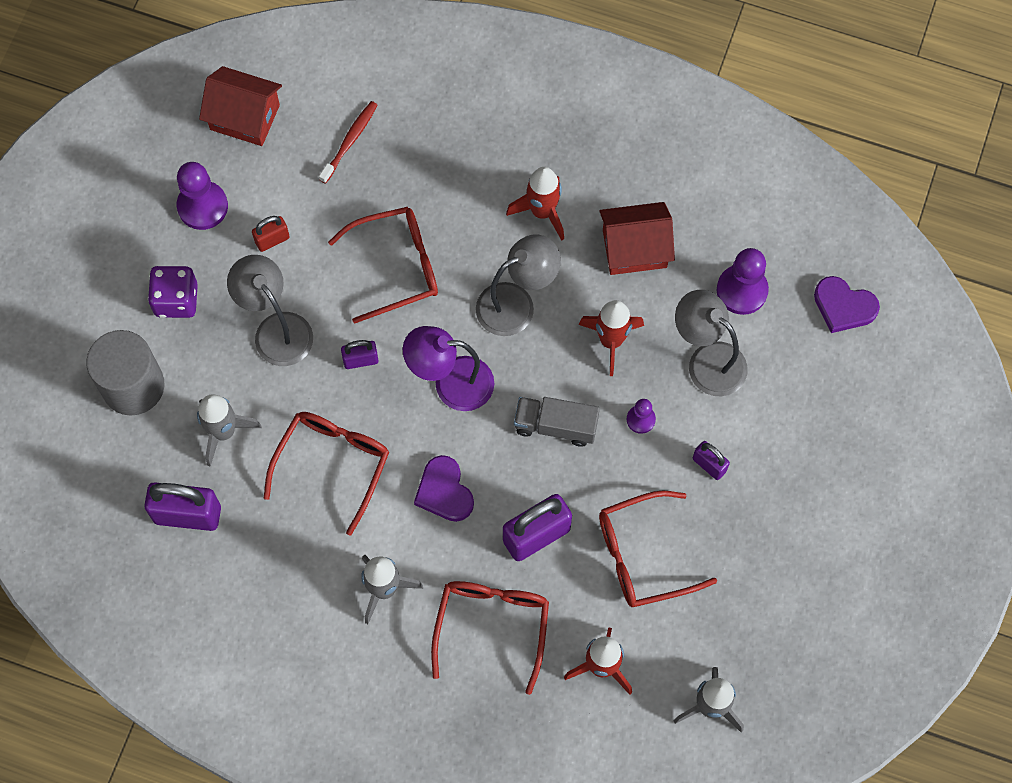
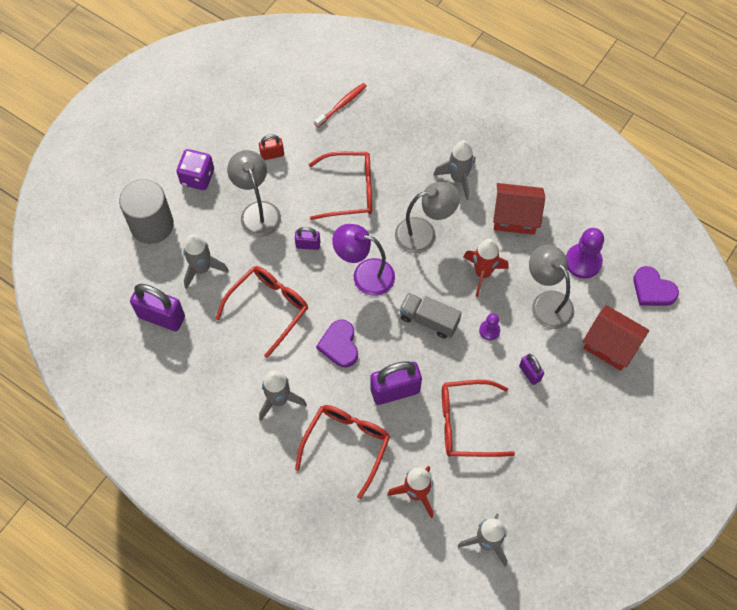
camera: 15 degrees right, 5 degrees down
(202, 206) = (233, 123): purple pawn -> none
(244, 117) = (277, 74): red house -> red house (610, 345)
(542, 212) = (458, 178): red rocket -> grey rocket

